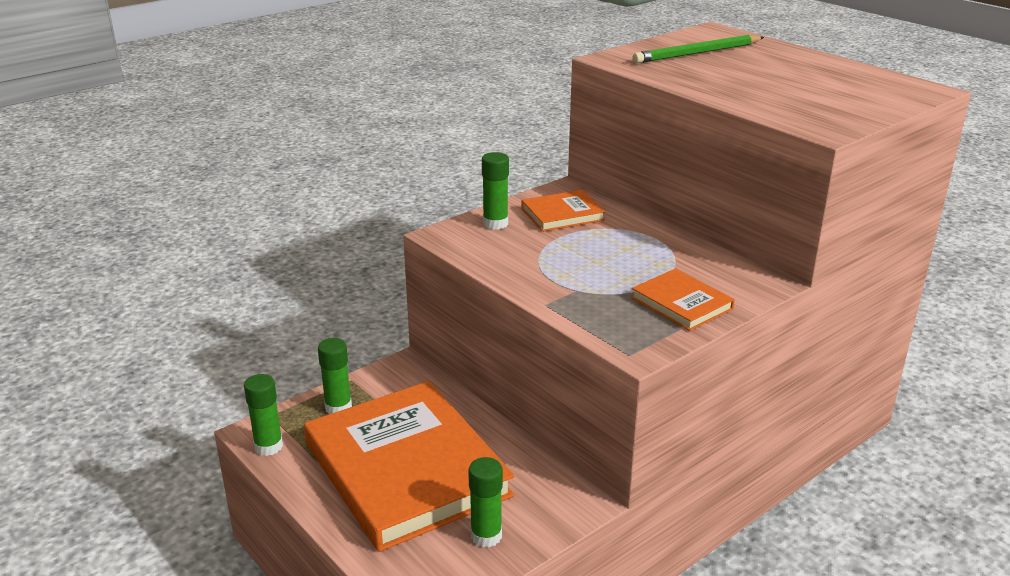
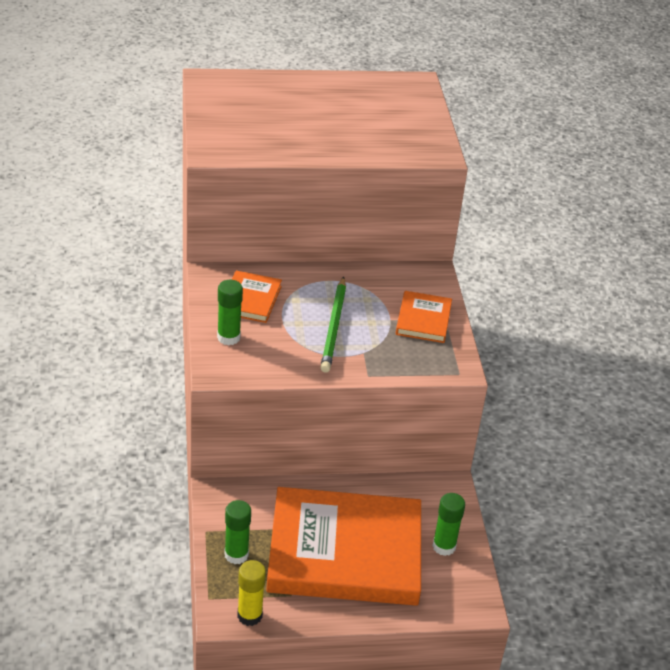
camera: 60 degrees left, 10 degrees up
(268, 446) = (249, 615): green glue stick -> yellow glue stick
(681, 303) = (423, 320): orange book -> orange book turned 75 degrees counterclockwise
(697, 53) = (249, 115): green pencil -> green pencil (334, 327)

